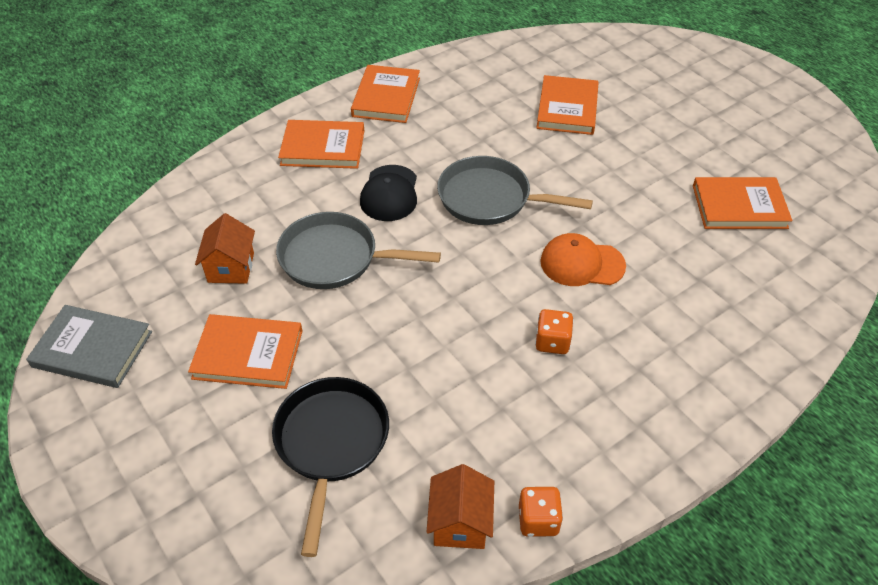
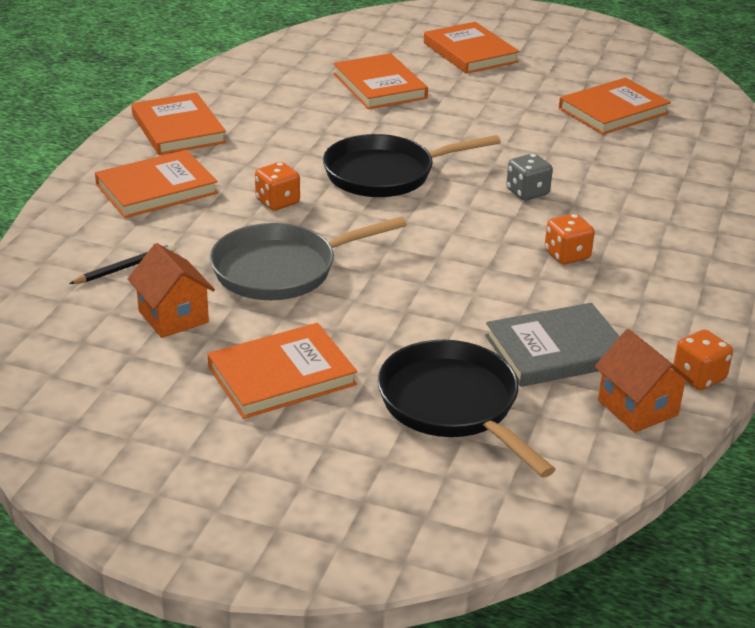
camera: 35 degrees left, 15 degrees down
(92, 349) = (91, 442): grey book -> grey book (556, 350)
(242, 210) = (125, 267): none -> black pencil
(389, 193) = (277, 202): black cap -> orange dice
(490, 199) = (386, 174): grey pan -> black pan
(582, 263) = (527, 192): orange cap -> grey dice
(673, 98) = (470, 52): none -> orange book

